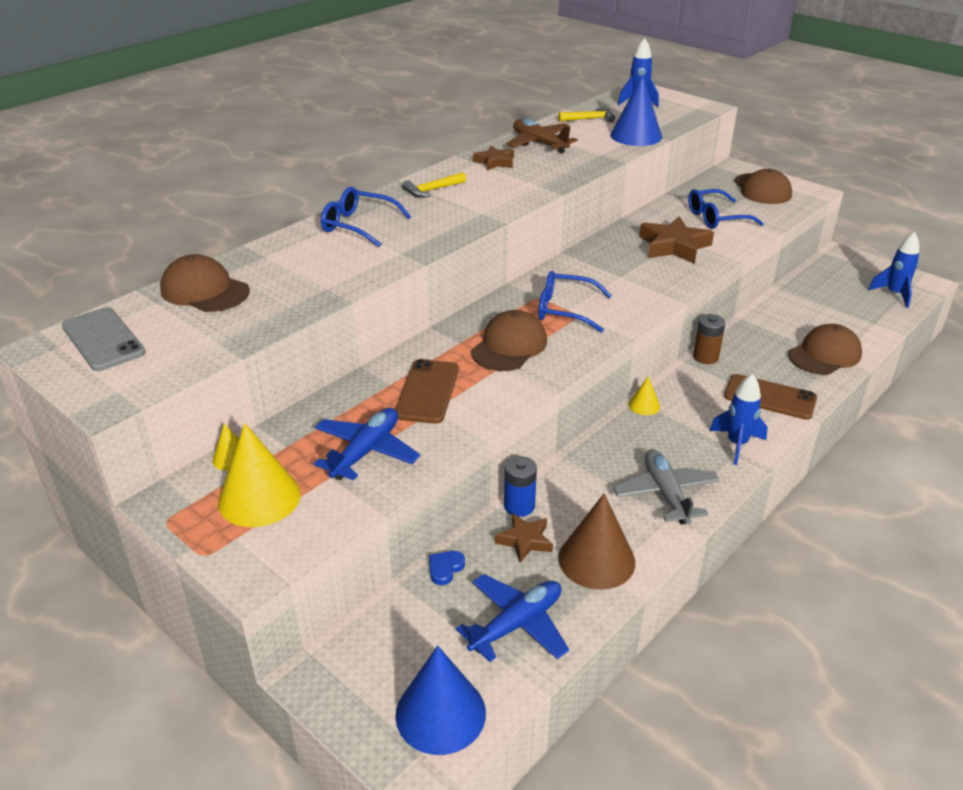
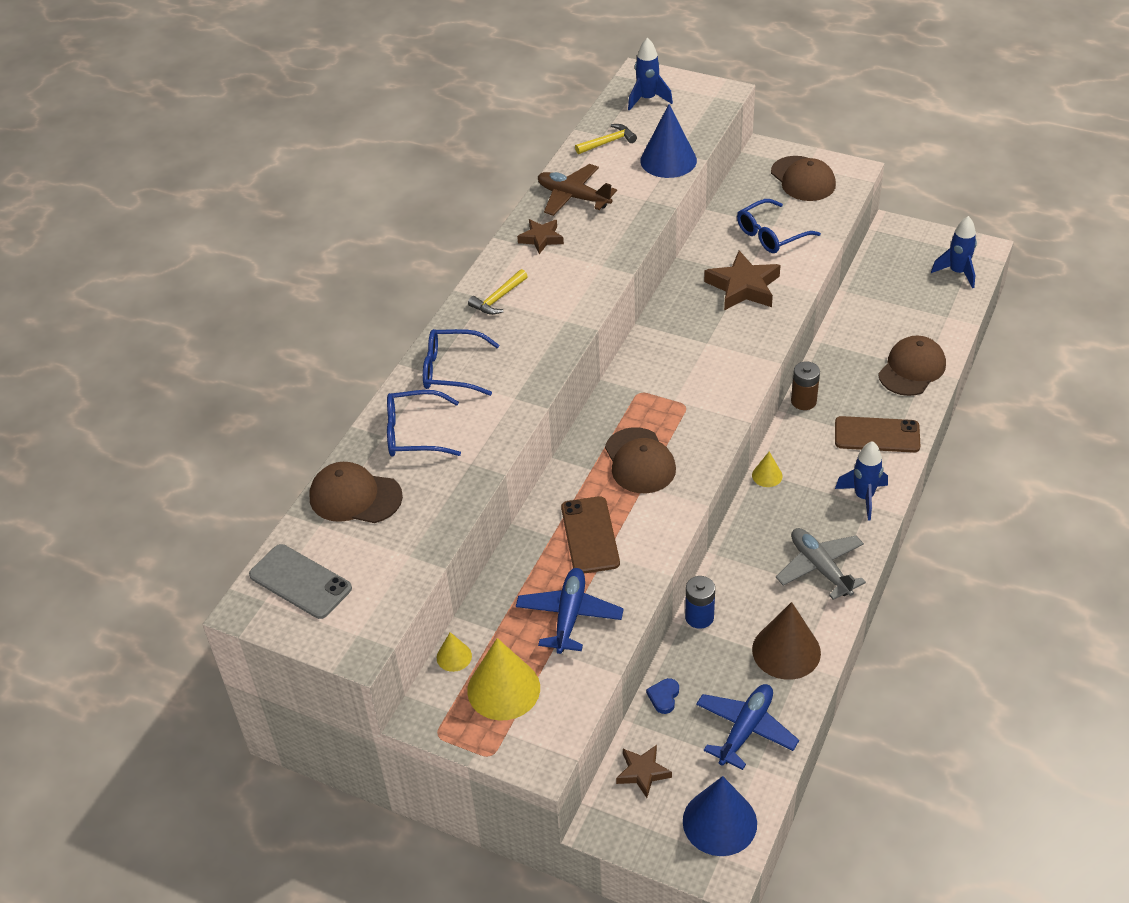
camera: 15 degrees left, 10 degrees up
(509, 346) = (639, 461): brown cap -> brown cap turned 150 degrees clockwise
(525, 540) = (719, 650): brown star -> brown star (643, 772)
(565, 310) = (672, 401): blue glasses -> blue glasses (414, 433)

